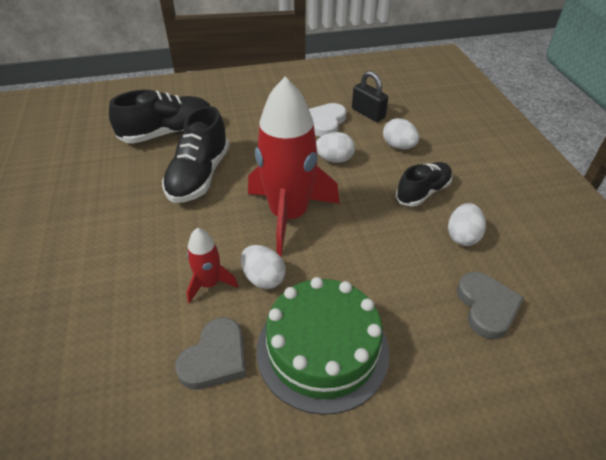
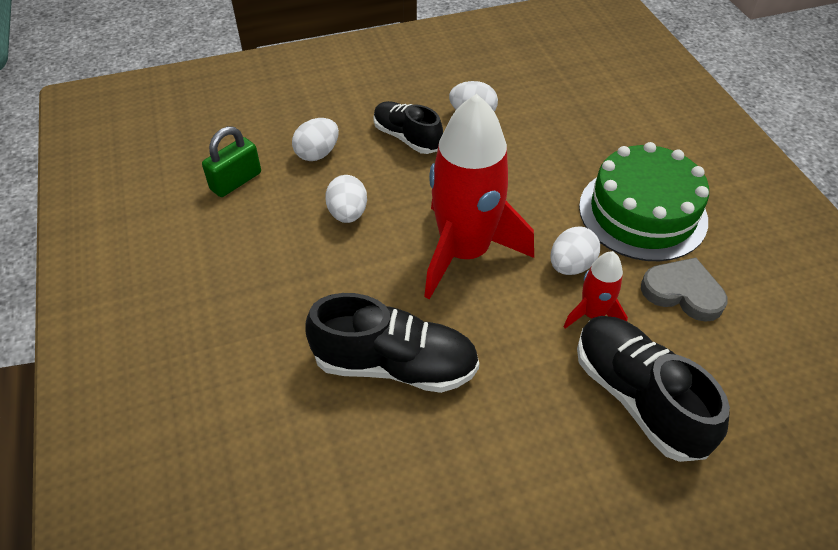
camera: 95 degrees left, 5 degrees up
(168, 133) = (276, 439): black shoe -> black shoe (637, 397)
(325, 122) = (256, 226): white heart -> none
(368, 113) = (236, 181): black padlock -> green padlock
(486, 307) = (558, 108): grey heart -> none

